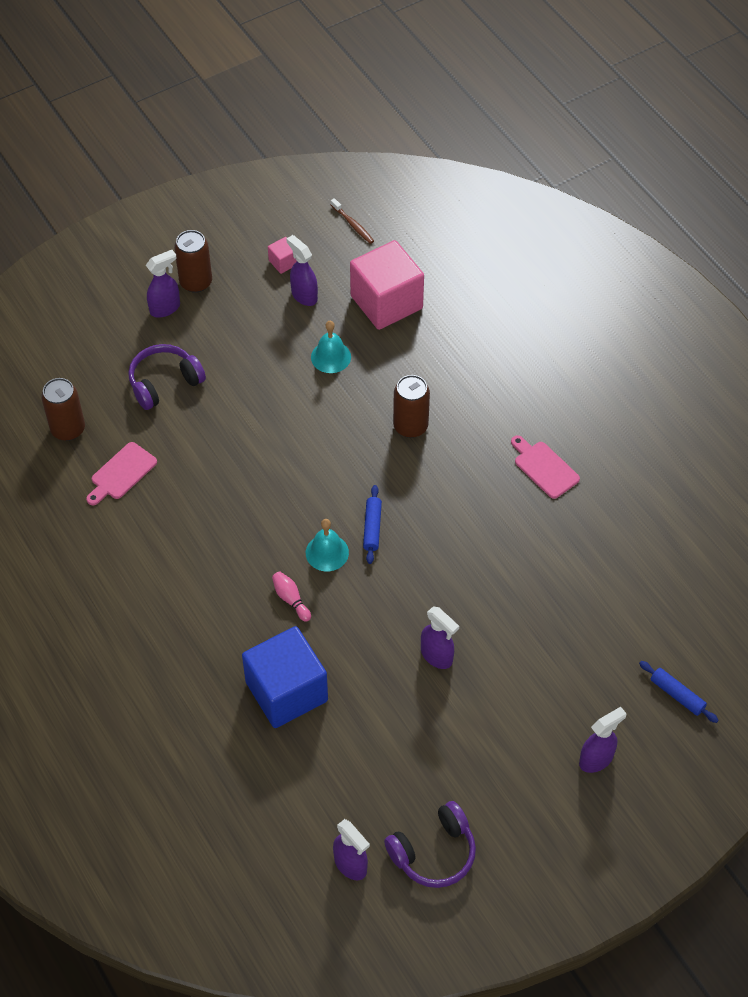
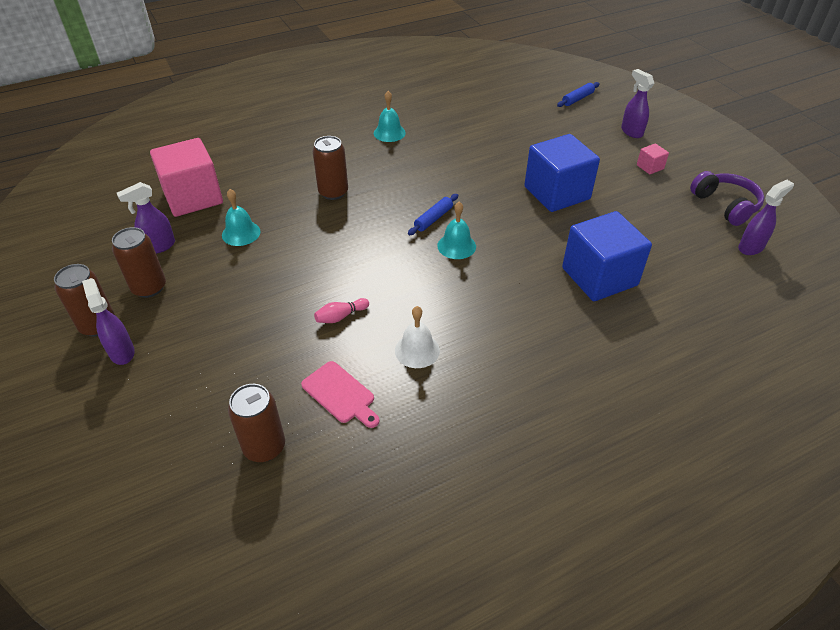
camera: 85 degrees left, 10 degrees down
(164, 383) = (227, 354): purple headphones -> none
(173, 527) = (417, 350): none -> white bell
(245, 304) = (149, 287): none -> brown can
(283, 262) = (109, 258): pink cube -> pink cube (650, 167)
(291, 599) = (505, 270): pink bowling pin -> pink bowling pin (341, 316)
(353, 225) = (89, 211): brown toothbrush -> none
(372, 528) = (433, 219): blue rolling pin -> blue rolling pin turned 60 degrees counterclockwise
(437, 656) = (557, 193): purple spray bottle -> blue cube
(544, 468) = (389, 133): pink cutting board -> turquoise bell

